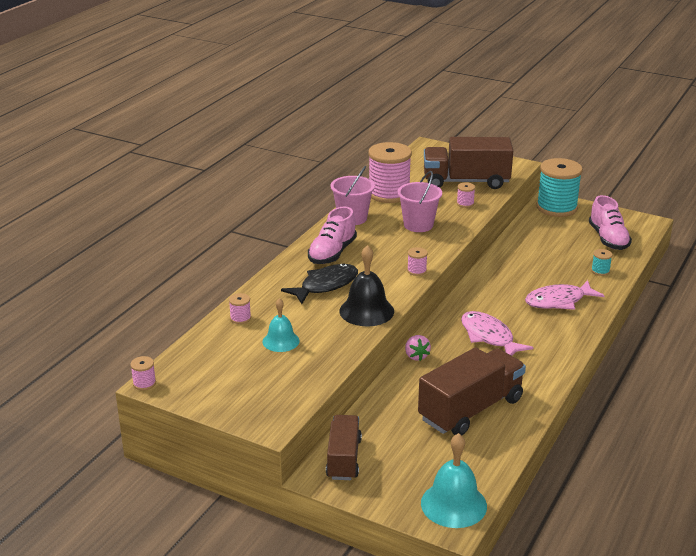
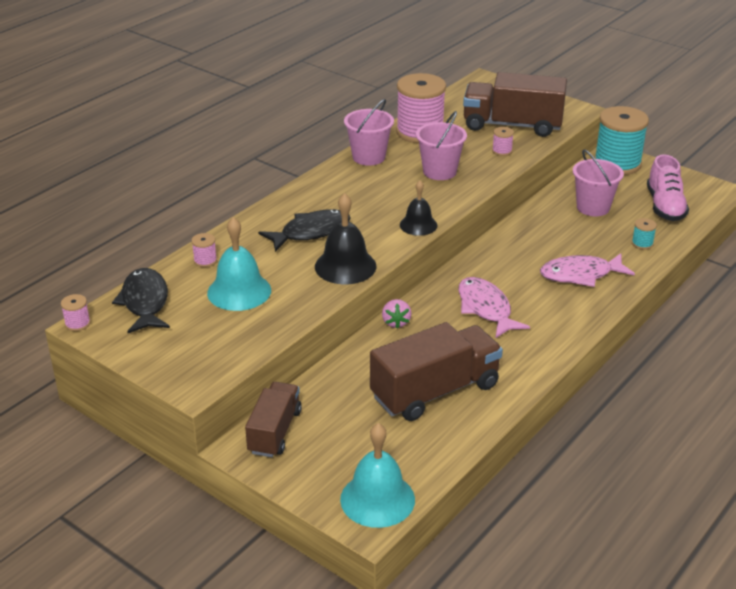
camera: 10 degrees right, 5 degrees up
(199, 359) = (145, 302): none -> black fish
(281, 341) = (239, 291): turquoise bell -> turquoise bell, size x1.55
(332, 253) = (332, 196): pink shoe -> none
(416, 271) = (418, 225): pink spool -> black bell
(549, 245) = (593, 207): none -> pink bucket

